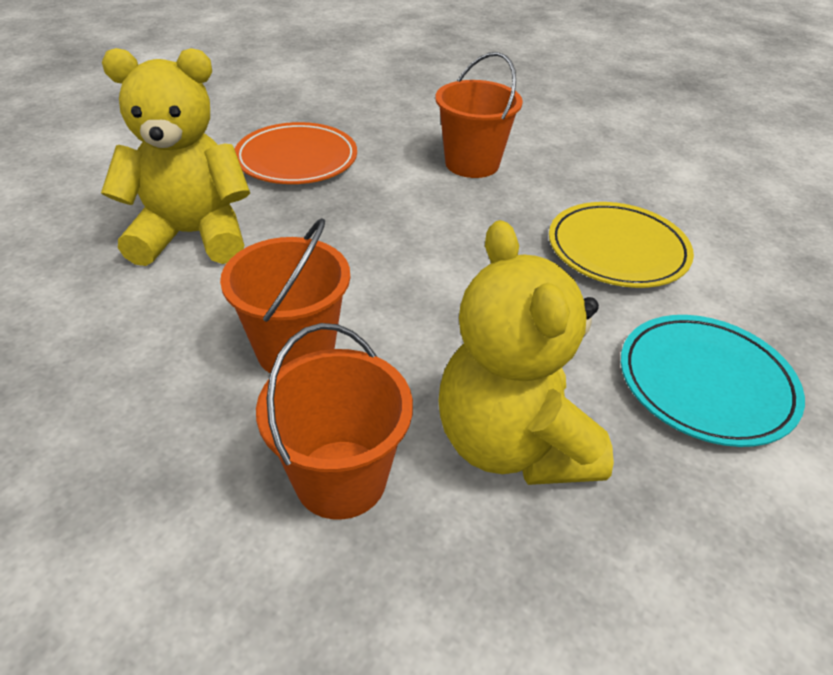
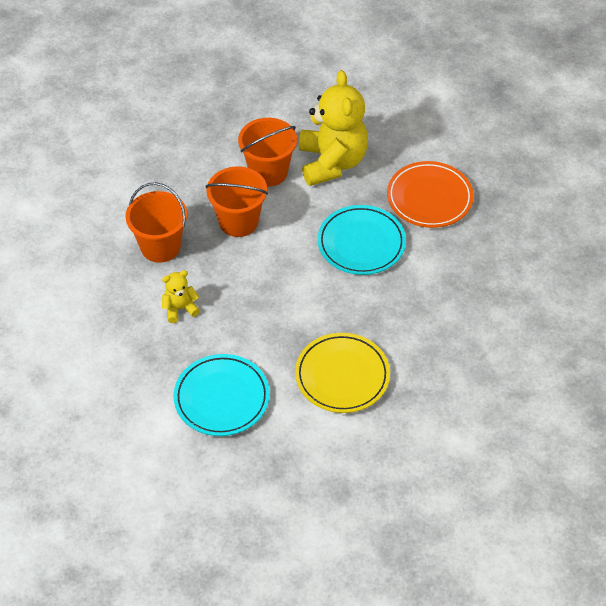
camera: 90 degrees right, 10 degrees up
(370, 218) = (361, 243): none -> turquoise plate
(472, 164) = (443, 299): orange bucket -> orange bucket (268, 172)
(512, 443) = (180, 308): yellow teddy bear -> yellow teddy bear, size x0.45

